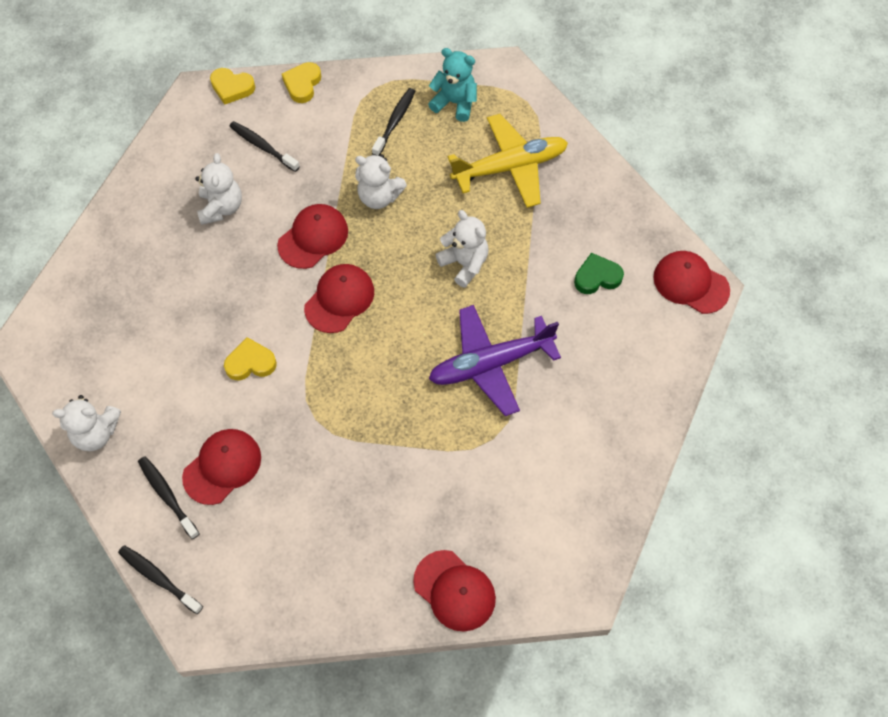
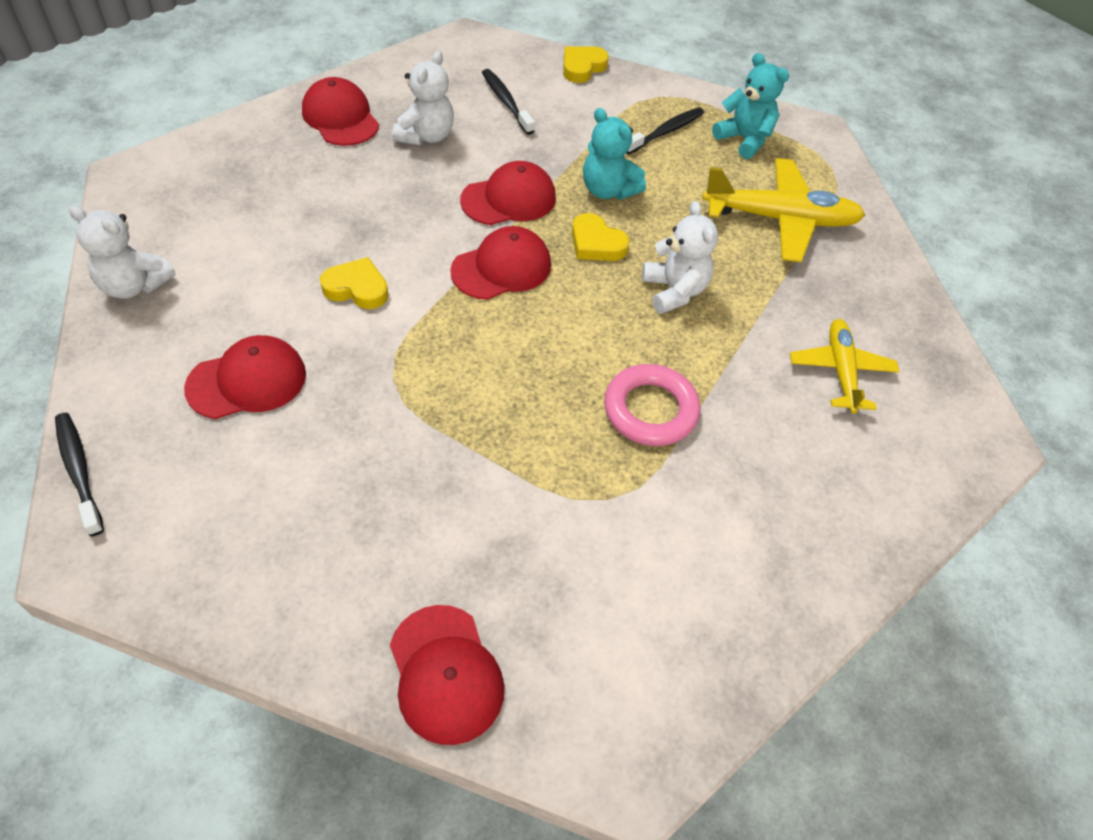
camera: 20 degrees right, 10 degrees down
(167, 496) = (161, 383): black toothbrush -> none
(232, 88) = (506, 45): yellow heart -> yellow heart (596, 243)
(379, 197) = (608, 190): white teddy bear -> turquoise teddy bear
(490, 364) = (650, 410): purple plane -> pink ring
(597, 277) = (840, 371): green heart -> yellow plane
(690, 283) = (969, 428): red cap -> red cap (340, 117)

